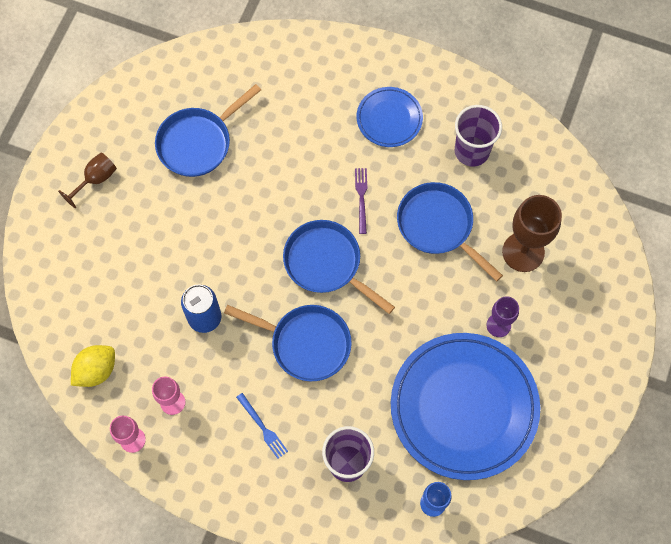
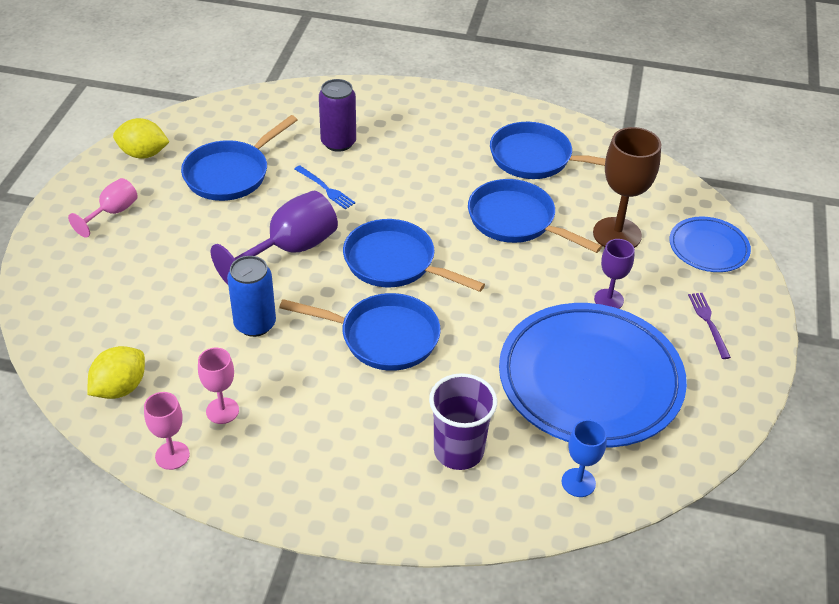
camera: 10 degrees left, 25 degrees down
(95, 179) = (112, 213): brown goblet -> pink goblet
(124, 109) = (143, 154): none -> yellow lemon
(240, 239) = (290, 250): none -> purple goblet
(262, 427) = (342, 425): blue fork -> blue fork (325, 188)
(296, 112) = (338, 142): none -> purple can
(361, 198) = (424, 204): purple fork -> purple fork (708, 323)
(389, 119) = (441, 140): blue plate -> blue plate (708, 248)
(471, 151) = (536, 158): purple cup -> blue pan

